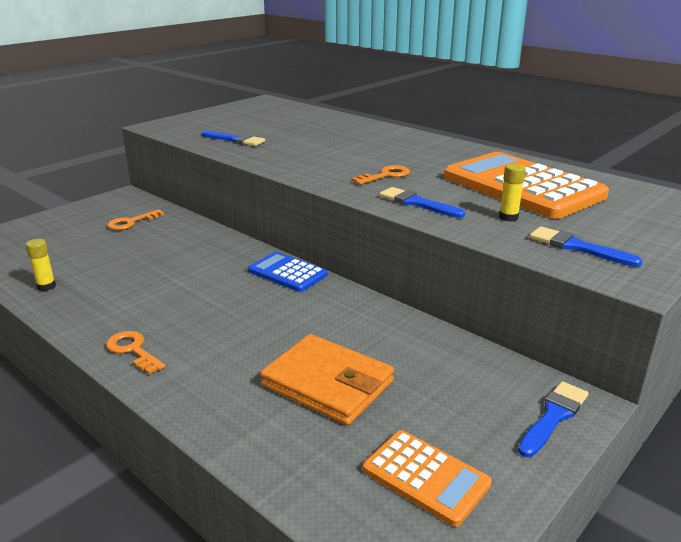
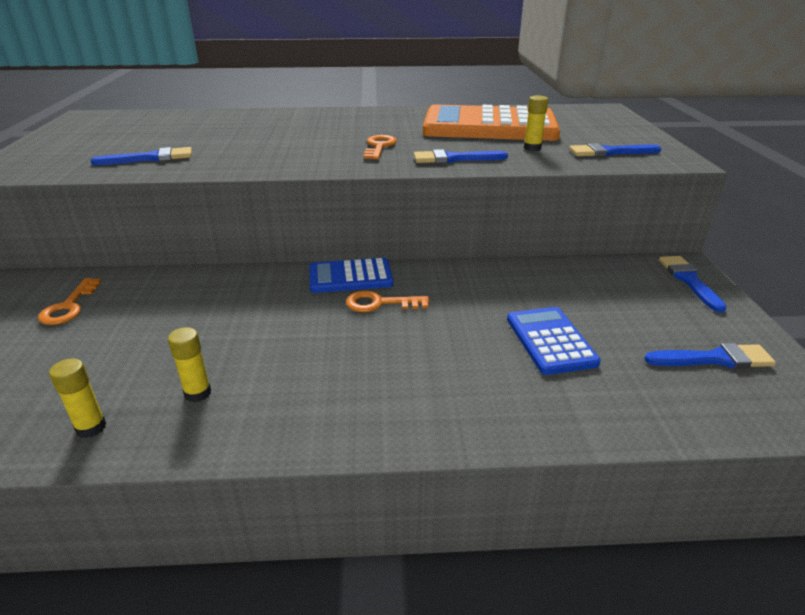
camera: 45 degrees left, 5 degrees up
(104, 295) = (198, 393): none -> yellow glue stick
(133, 350) = (346, 421): orange key -> orange key (380, 303)
(327, 383) = (550, 341): orange wallet -> blue calculator
(425, 477) = (714, 359): orange calculator -> blue brush

